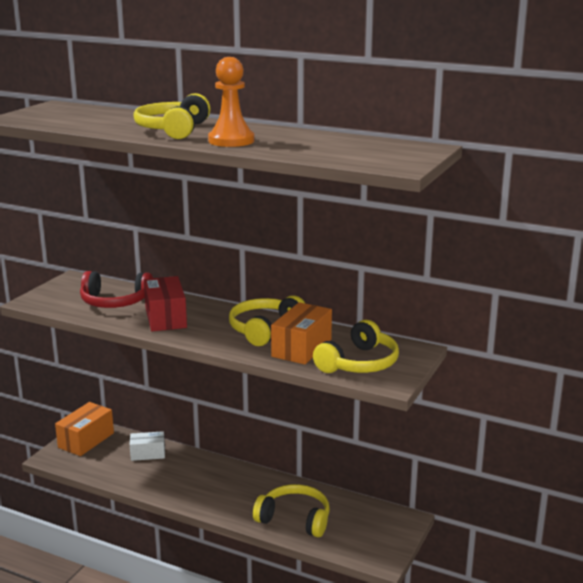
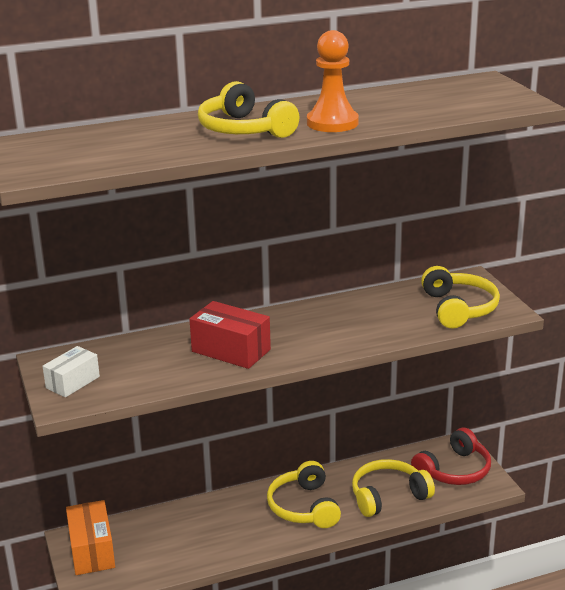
camera: 45 degrees left, 5 degrees up
(115, 302) = (148, 360): red headphones -> red headphones (454, 470)
(148, 454) = (176, 524): white box -> white box (73, 382)
(265, 329) = (334, 318): yellow headphones -> yellow headphones (304, 507)
(301, 348) = (395, 318): orange box -> none

